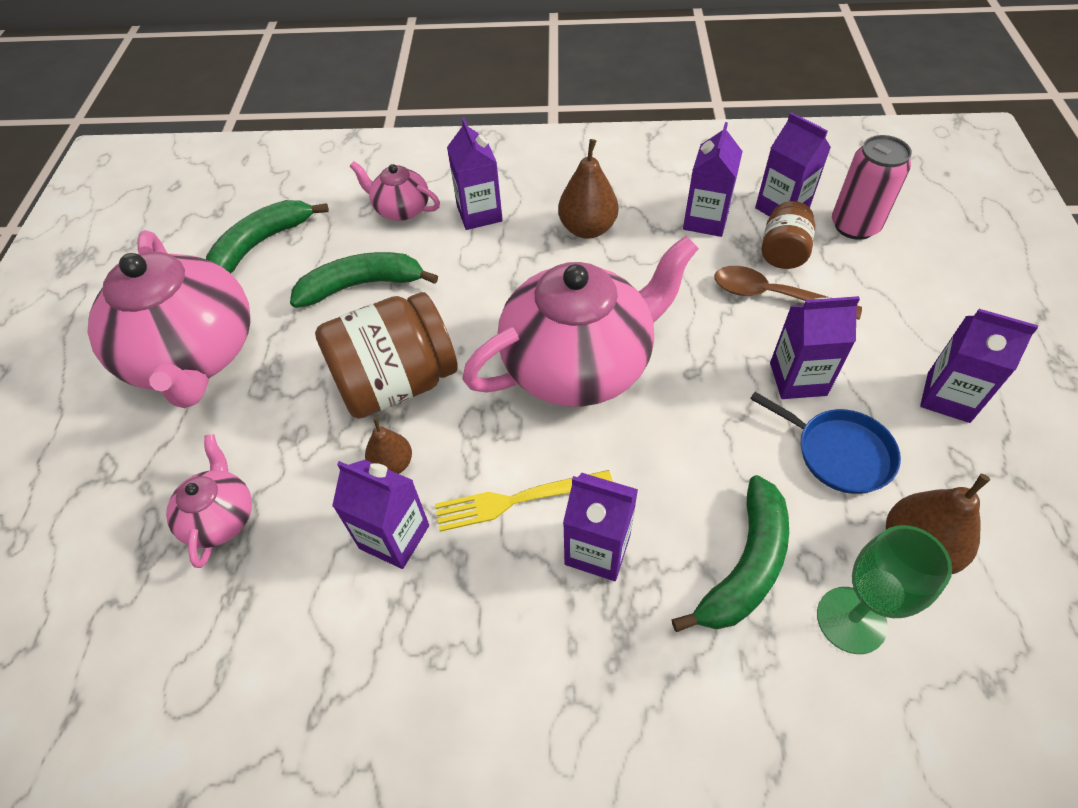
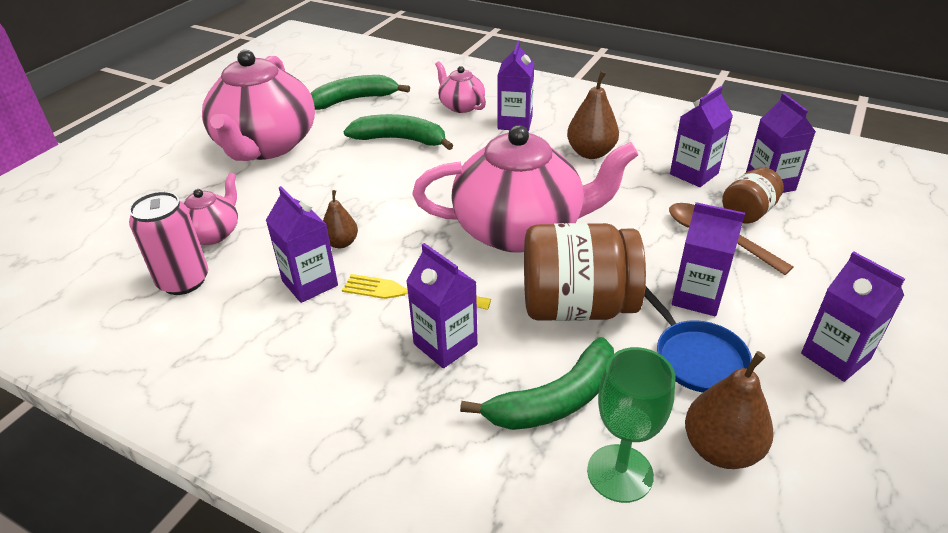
camera: 25 degrees right, 15 degrees down
(396, 383) = (380, 199): brown jar -> brown jar (576, 306)
(854, 226) = (831, 213): pink can -> pink can (183, 281)

